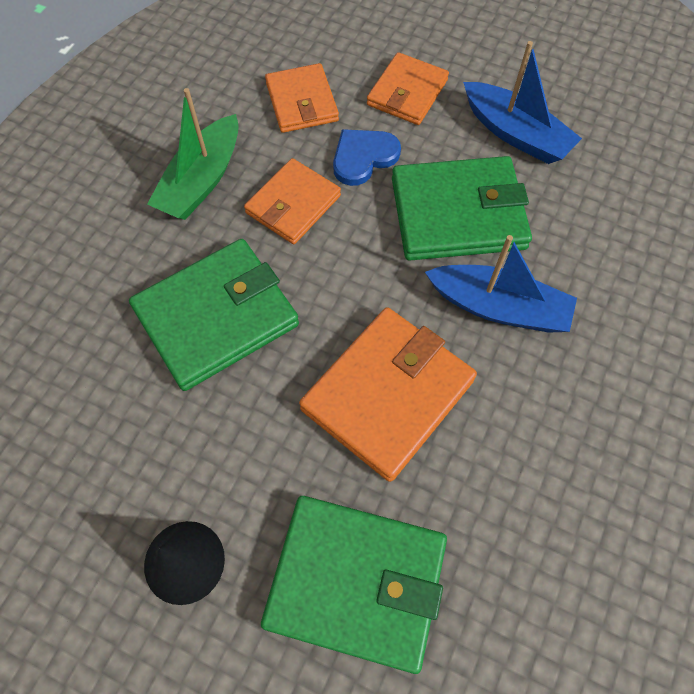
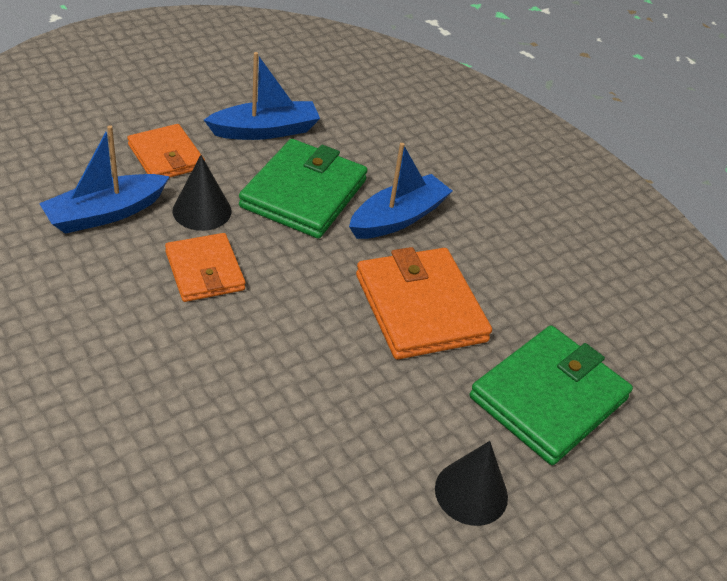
camera: 65 degrees left, 20 degrees down
(202, 181) = (118, 313): green boat -> none
(216, 317) = (268, 369): green wallet -> none
(302, 102) = (105, 213): orange wallet -> blue boat
(363, 157) = (202, 211): blue heart -> black cone

